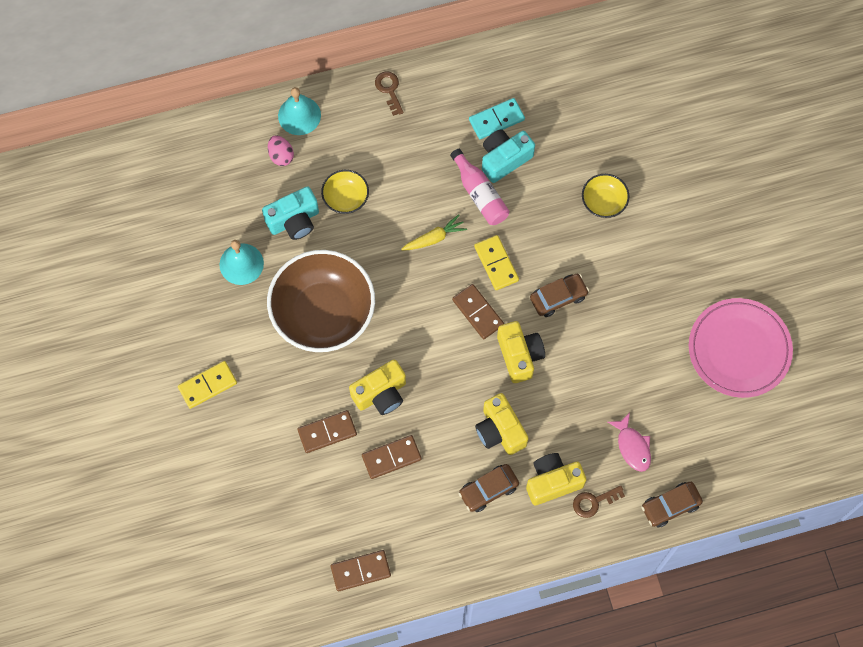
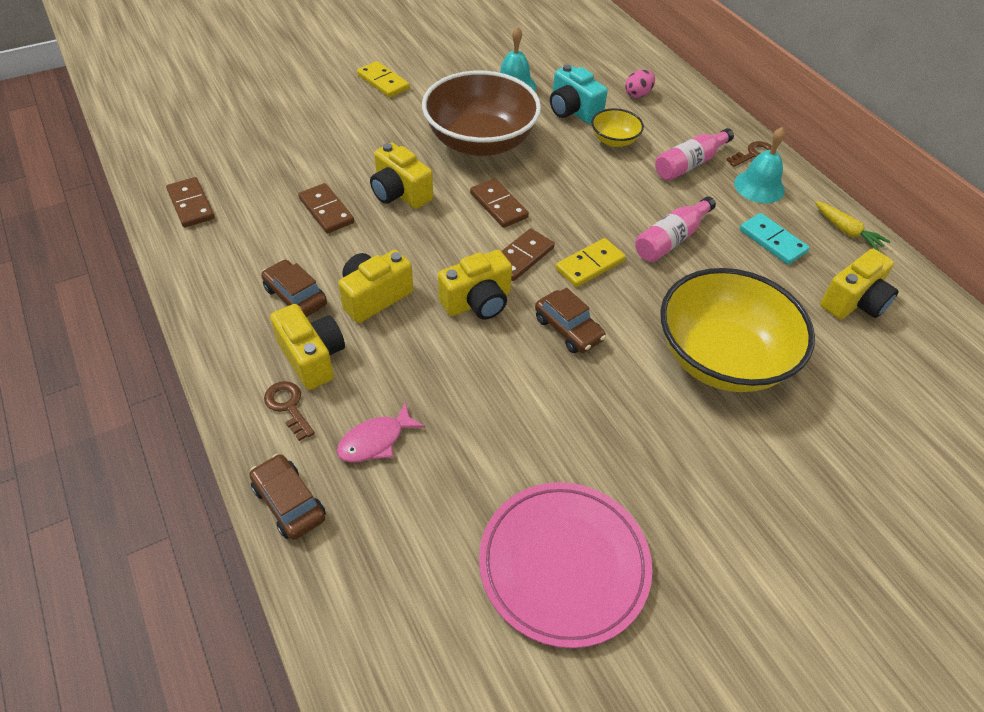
camera: 75 degrees right, 20 degrees down
(299, 115) = (687, 100): turquoise bell -> turquoise bell (759, 186)
(327, 432) = (348, 161): brown domino -> brown domino (499, 205)
(391, 147) = (689, 164): none -> pink bottle
(434, 238) = (599, 209): yellow carrot -> yellow carrot (847, 231)
(504, 159) = (726, 254): turquoise camera -> none
(569, 91) = (854, 302): none -> yellow camera
(603, 202) = (721, 358): yellow bowl -> yellow bowl, size x2.19

